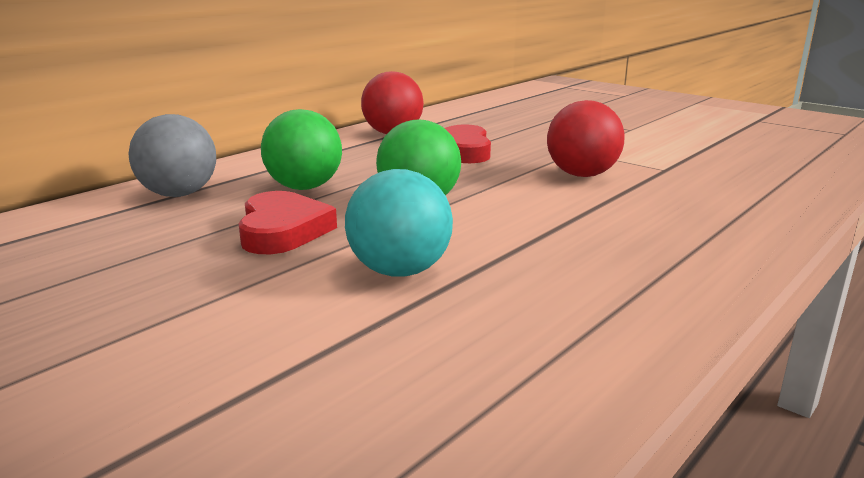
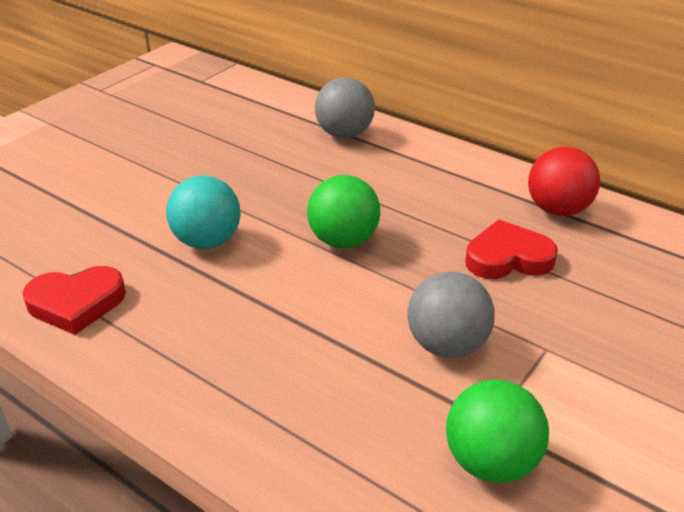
camera: 85 degrees right, 15 degrees up
(282, 230) = (277, 186): red heart -> red heart (76, 303)
(304, 187) = (369, 182): green ball -> green ball (491, 462)
(582, 175) = (447, 345): red ball -> grey ball

